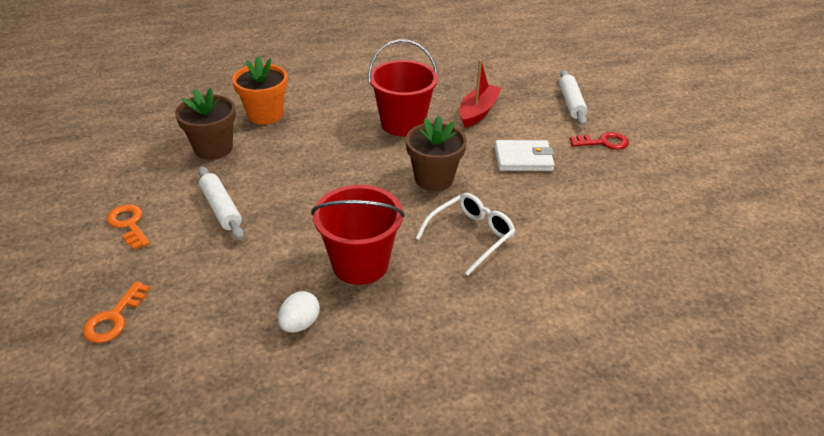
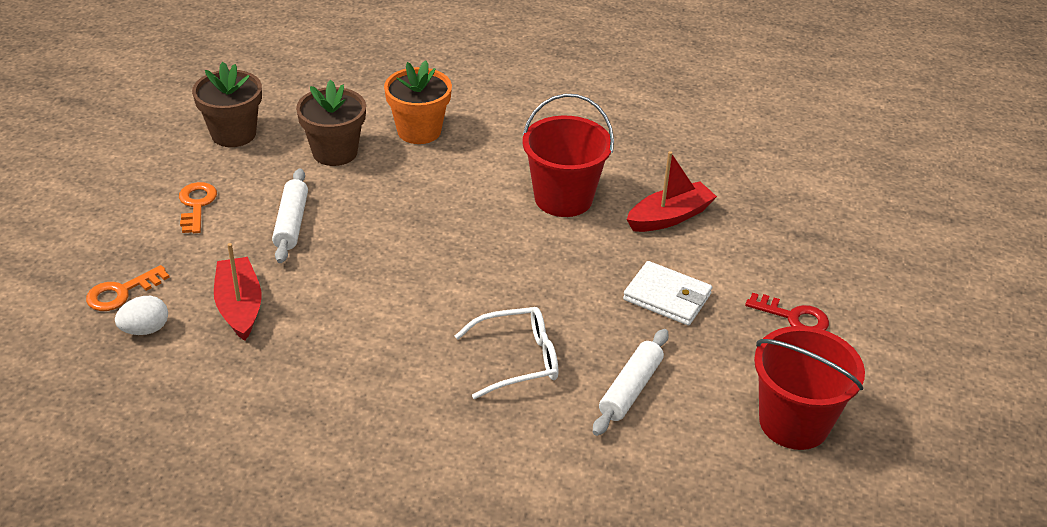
camera: 30 degrees right, 0 degrees up
(230, 286) = (239, 307): none -> red boat
(300, 324) = (272, 371): white egg -> white egg (145, 329)
(360, 264) = (377, 338): red bucket -> red bucket (794, 422)
(434, 178) = (538, 278): brown flower pot -> brown flower pot (233, 134)
(571, 103) = (804, 250): white rolling pin -> white rolling pin (630, 389)

